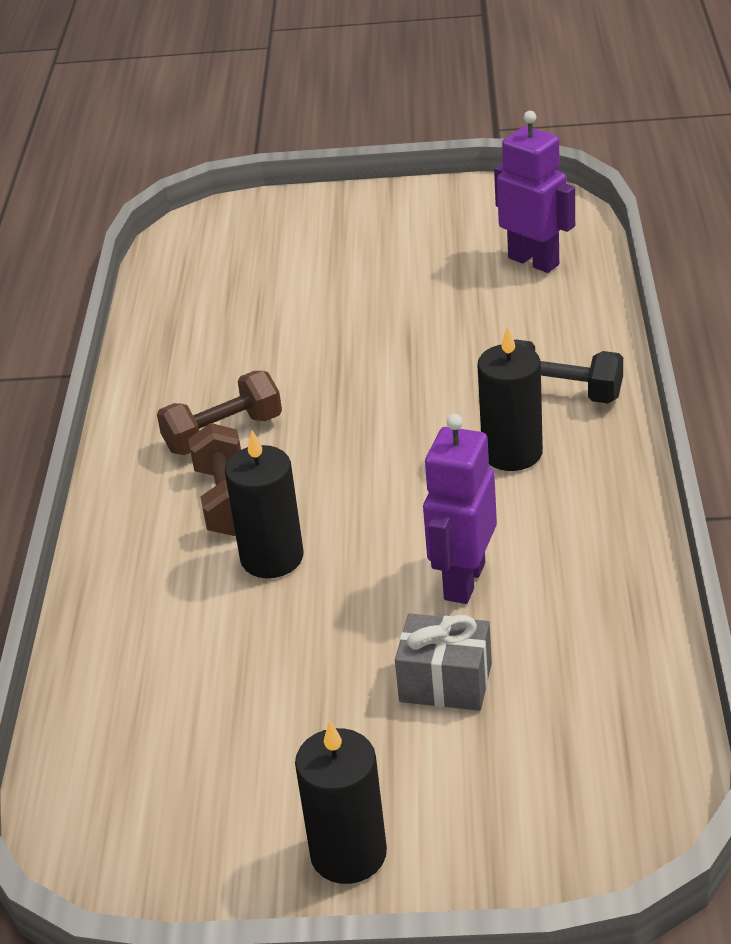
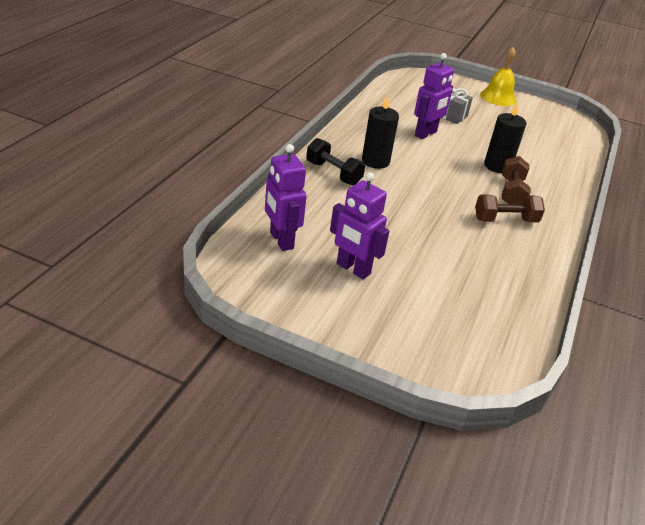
camera: 165 degrees left, 0 degrees up
(348, 854) = (498, 97): black candle -> yellow bell
(413, 266) = (353, 269): none -> purple robot

